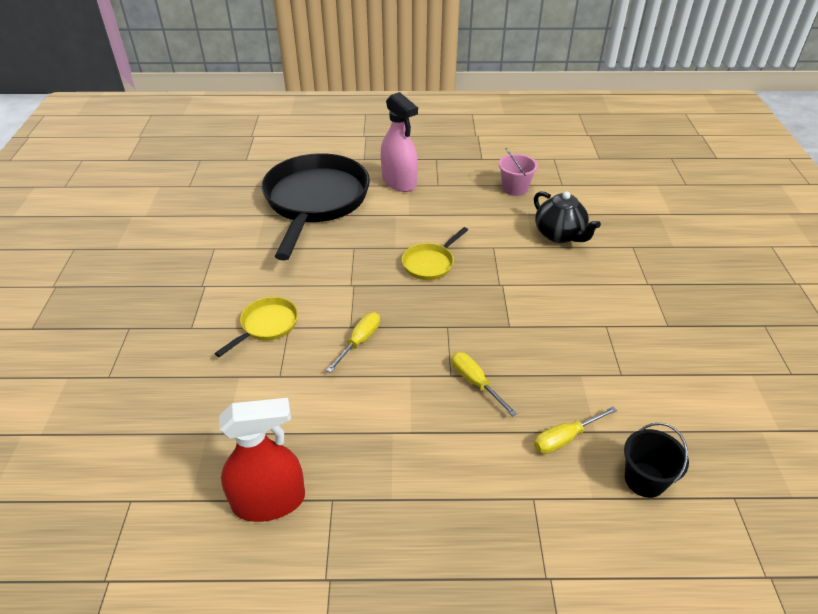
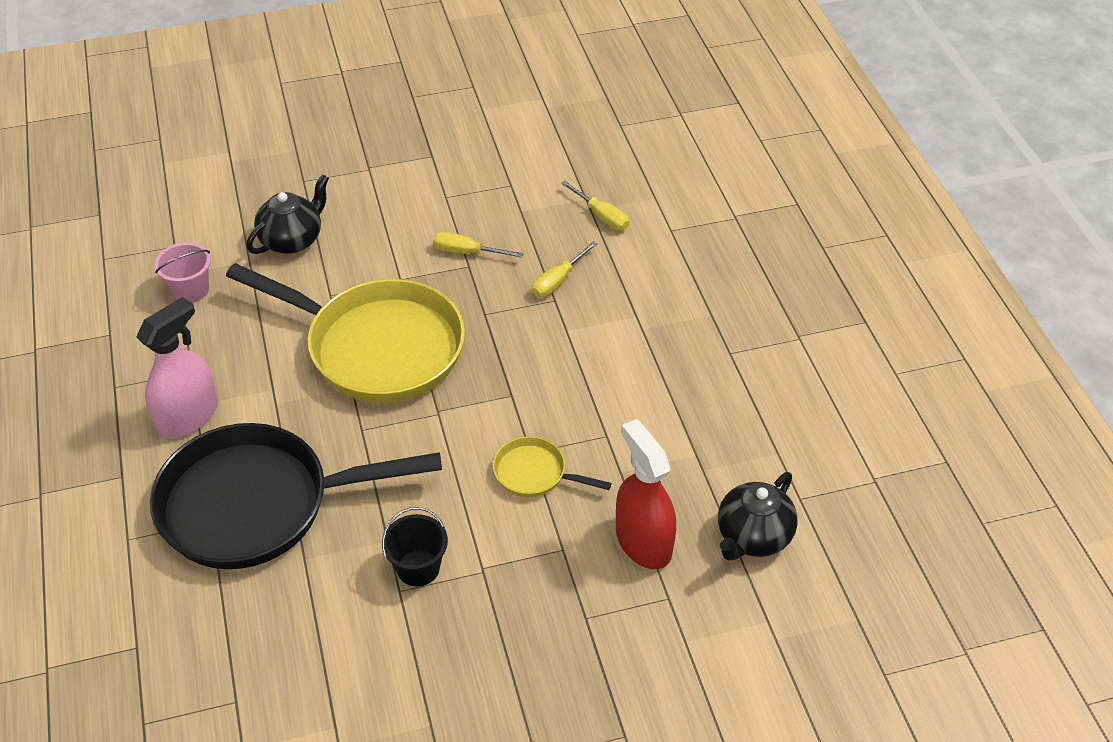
camera: 105 degrees left, 5 degrees up
(118, 449) = (753, 537): none -> black teapot
(269, 501) = (751, 395): red spray bottle -> red spray bottle (643, 542)
(359, 341) = (532, 381): yellow screwdriver -> yellow screwdriver (467, 252)
(430, 263) = (377, 347): yellow pan -> yellow pan, size x2.31
(644, 479) = (624, 170): black bucket -> black bucket (418, 568)

